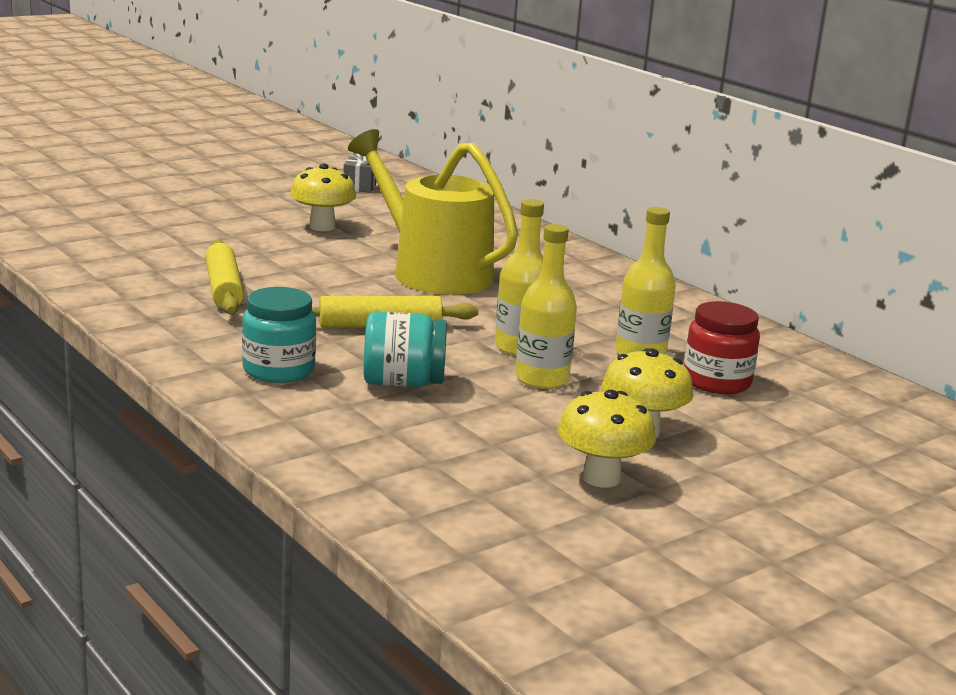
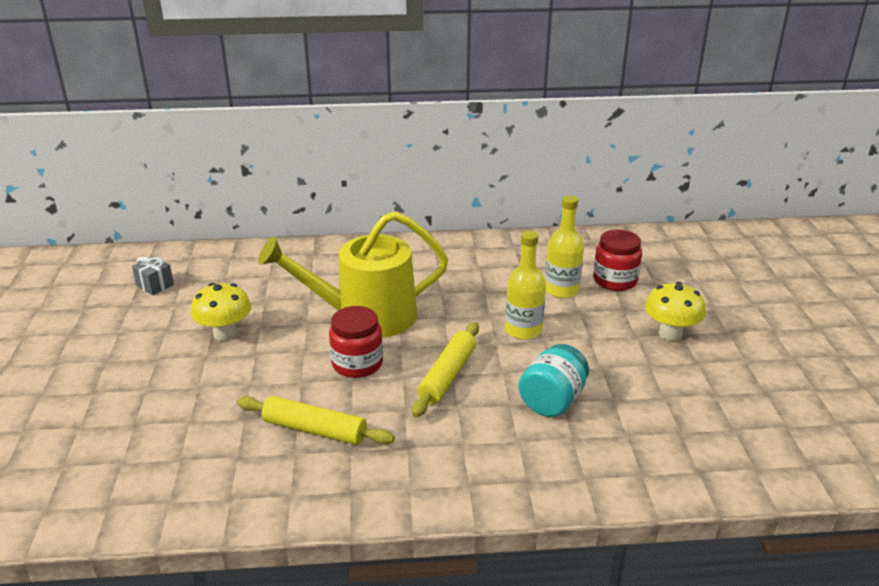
camera: 55 degrees left, 10 degrees up
(278, 370) = (497, 453): turquoise jar -> none
(346, 284) = (357, 364): none -> red jar
(542, 379) = (577, 340): yellow bottle -> none
(601, 478) = (726, 373): yellow mushroom -> none

